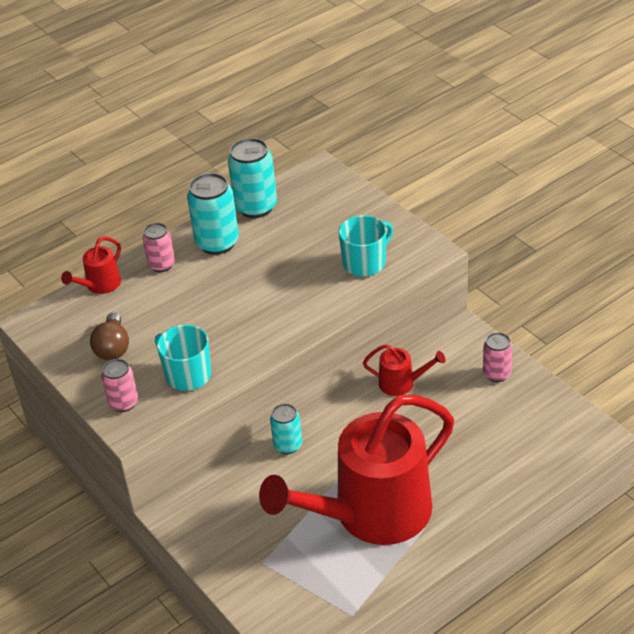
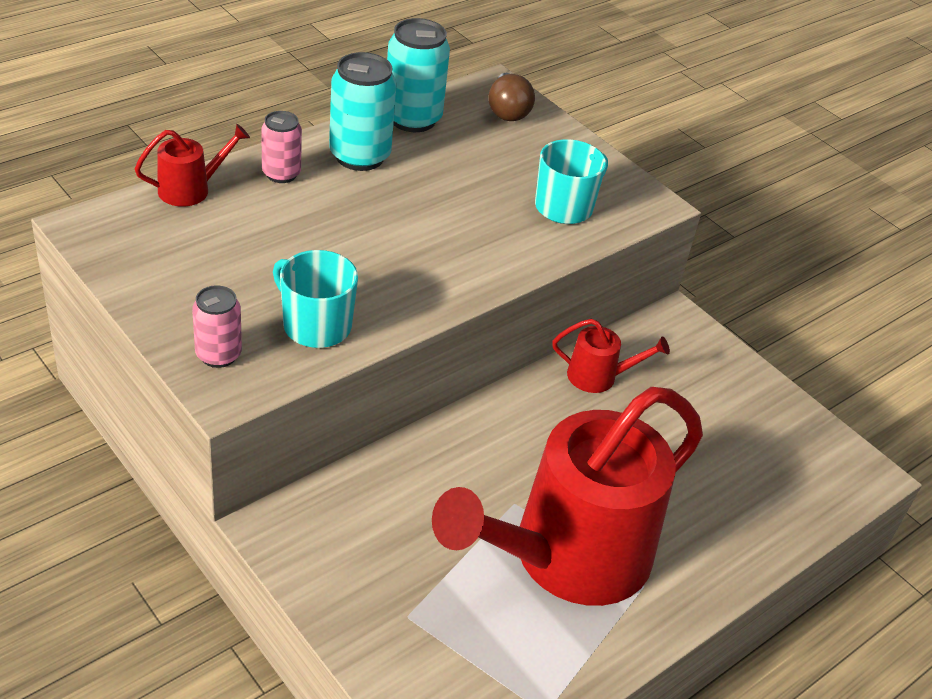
camera: 10 degrees left, 0 degrees up
(100, 285) = (191, 189): red watering can -> red watering can turned 150 degrees counterclockwise
(113, 348) = (206, 275): brown light bulb -> brown light bulb (507, 111)
(288, 445) = (443, 444): turquoise can -> none
(497, 374) = (726, 378): pink can -> none

